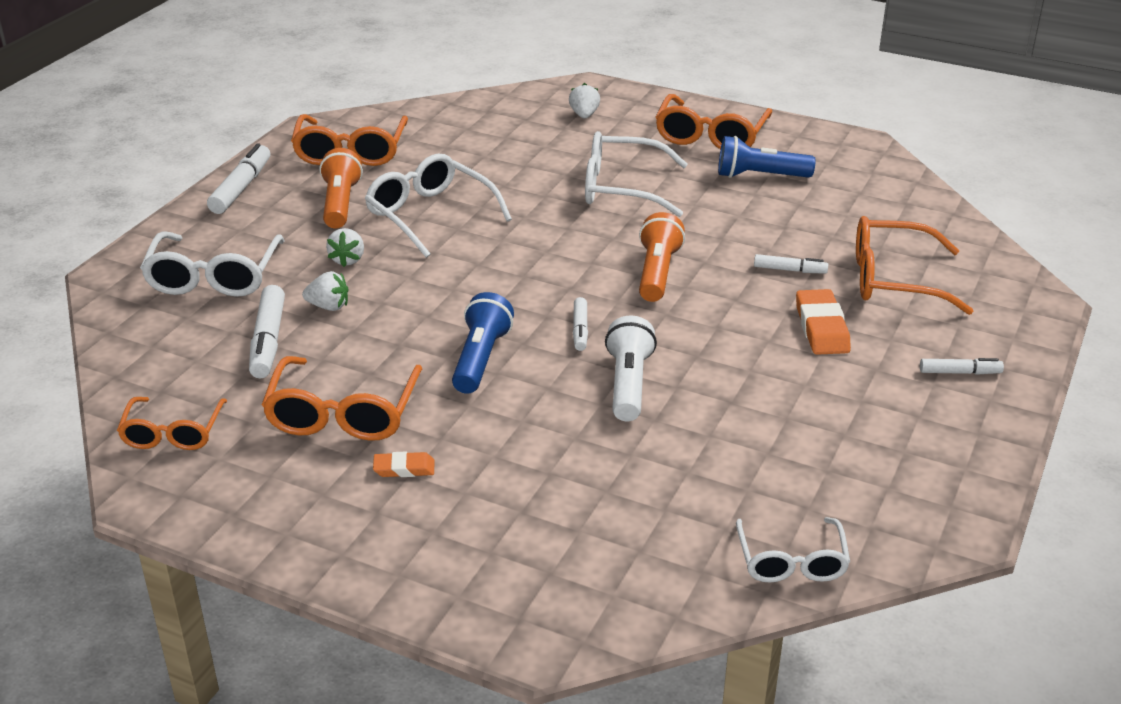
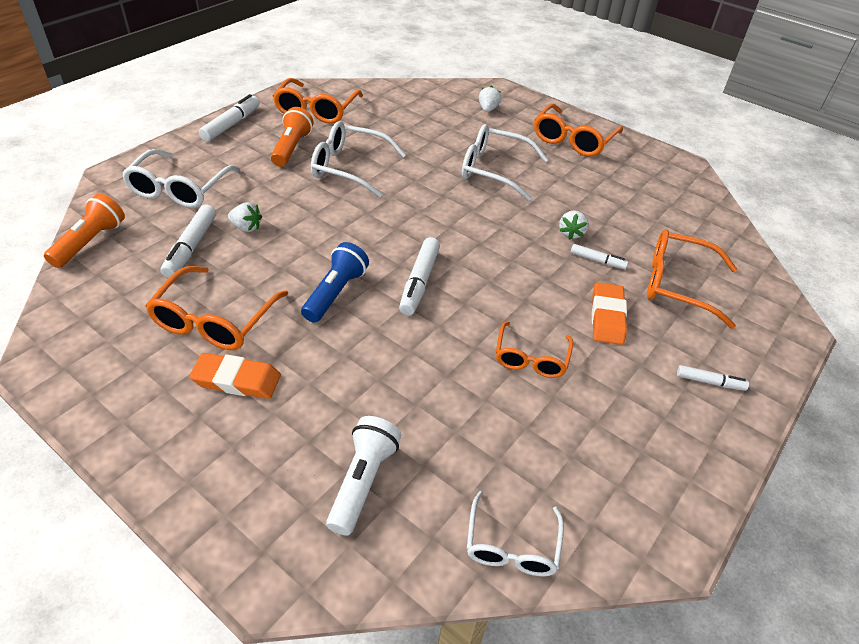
camera: 10 degrees right, 10 degrees up
(173, 433) = (86, 312): orange glasses -> orange glasses (531, 358)
(347, 260) = (277, 192): white strawberry -> white strawberry (571, 233)
(404, 468) = (237, 380): orange eraser -> orange eraser, size x1.71
(430, 215) = (349, 167): white glasses -> white glasses turned 45 degrees counterclockwise
(580, 330) = (419, 282): white marker -> white marker, size x1.71
(628, 384) = (438, 338): white flashlight -> white flashlight (363, 481)
(657, 273) = (495, 244): orange flashlight -> orange flashlight (90, 242)
(759, 176) = (599, 178): blue flashlight -> none

